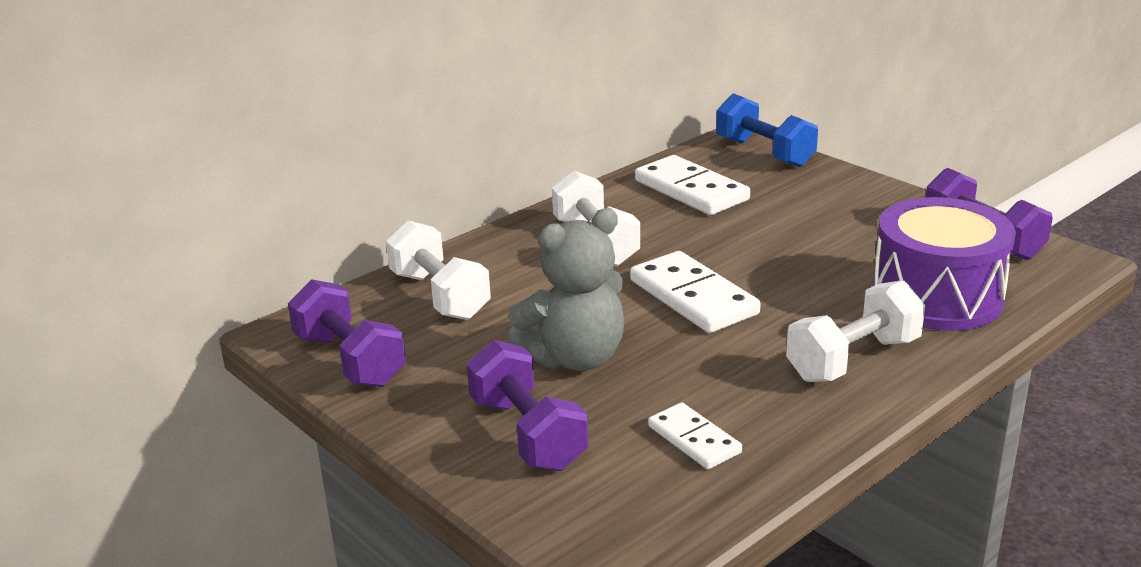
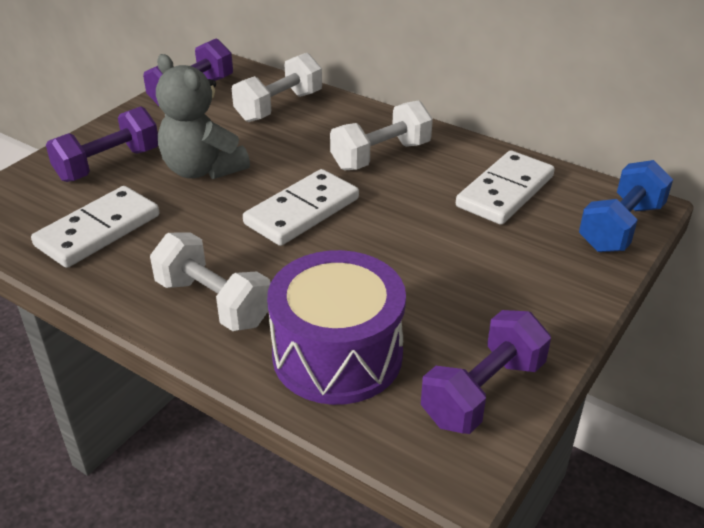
camera: 75 degrees right, 10 degrees up
(694, 440) = (98, 230): white domino -> white domino, size x1.70

